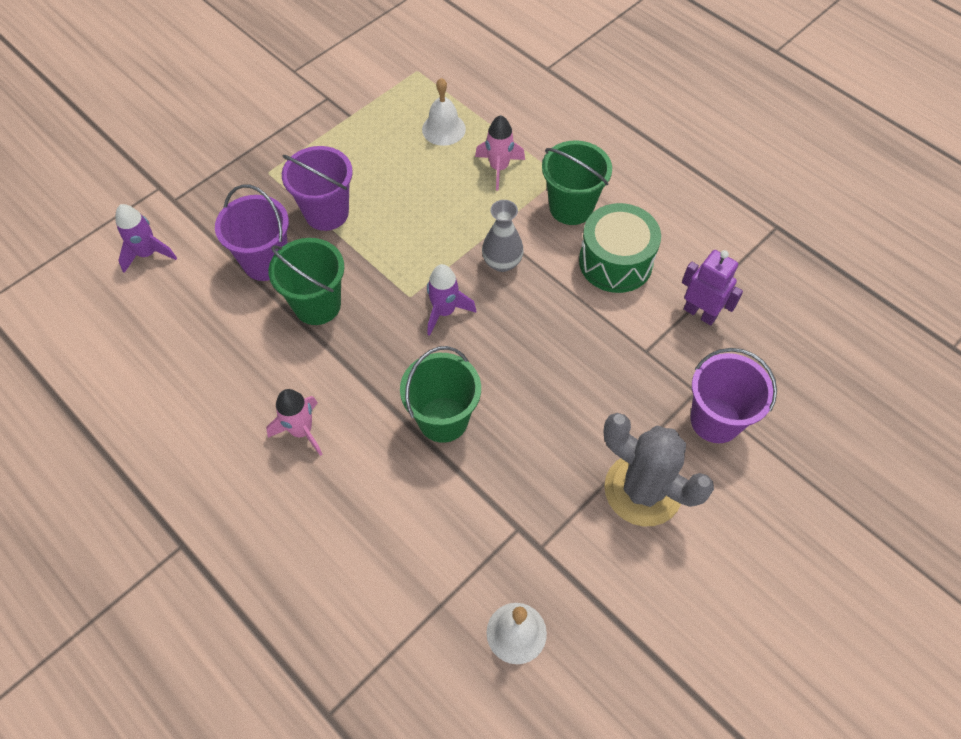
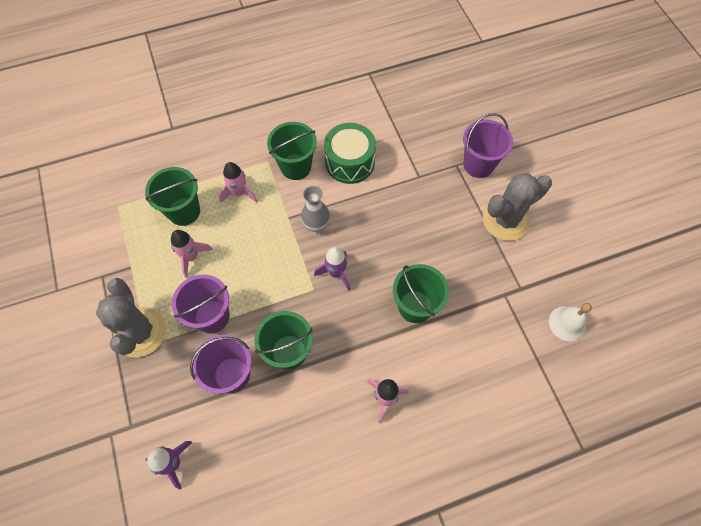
camera: 65 degrees left, 5 degrees up
(279, 159) = (140, 332): none -> grey cactus
(390, 161) = (191, 257): none -> pink rocket
(443, 129) = (184, 211): white bell -> green bucket
(700, 313) = (407, 138): purple robot -> none

